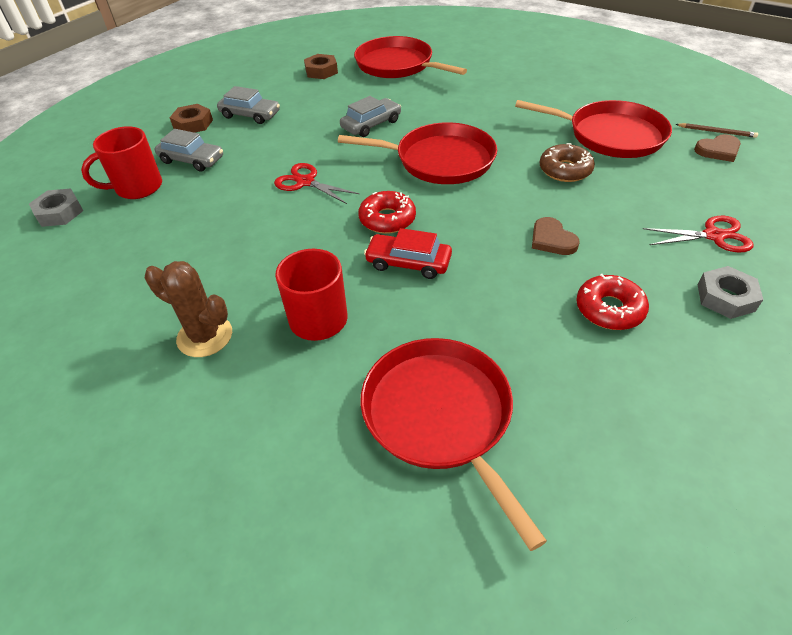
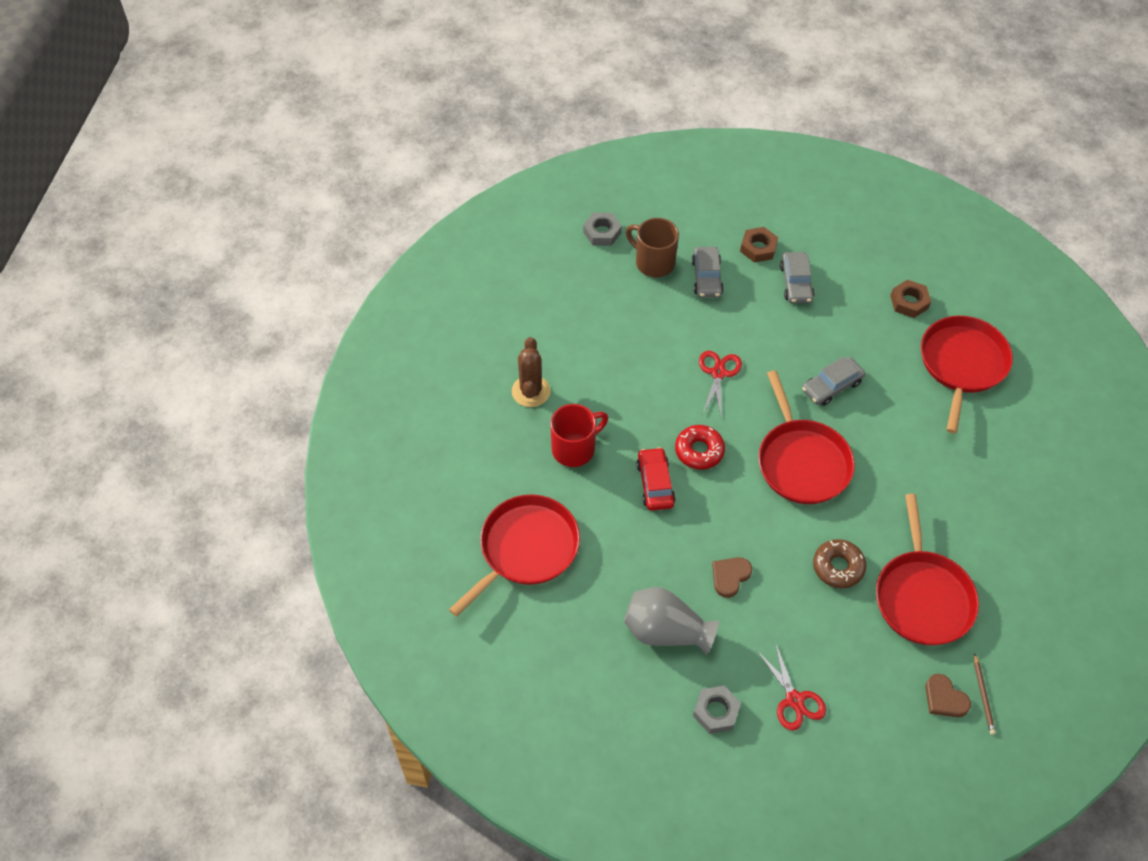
camera: 65 degrees right, 10 degrees up
(137, 188) = (653, 262): red mug -> brown mug
(371, 124) = (832, 386): grey car -> grey car turned 120 degrees clockwise
(609, 309) = (665, 631): red donut -> grey vase

